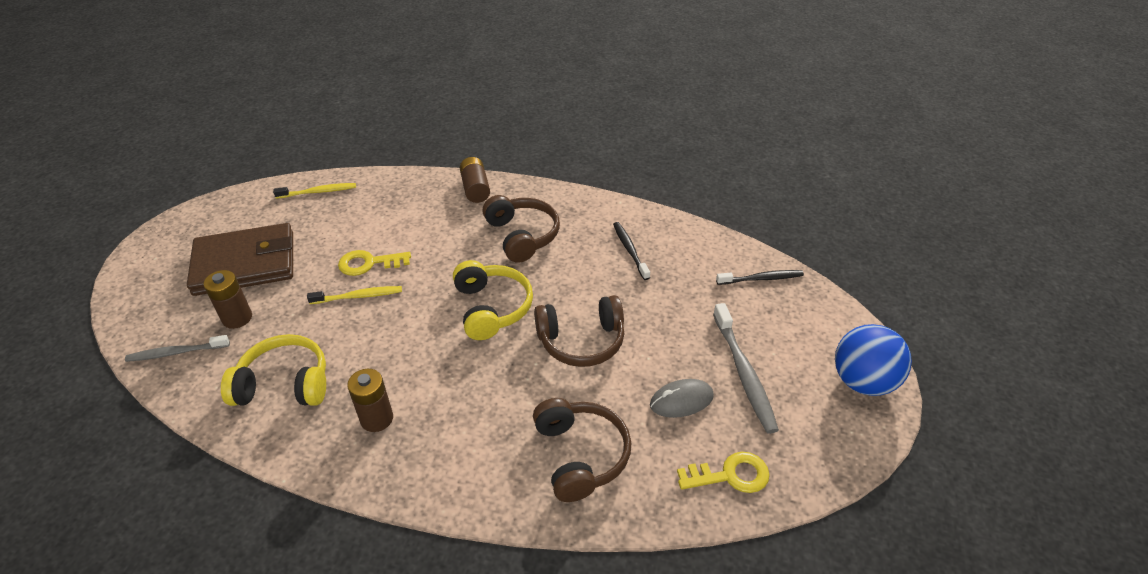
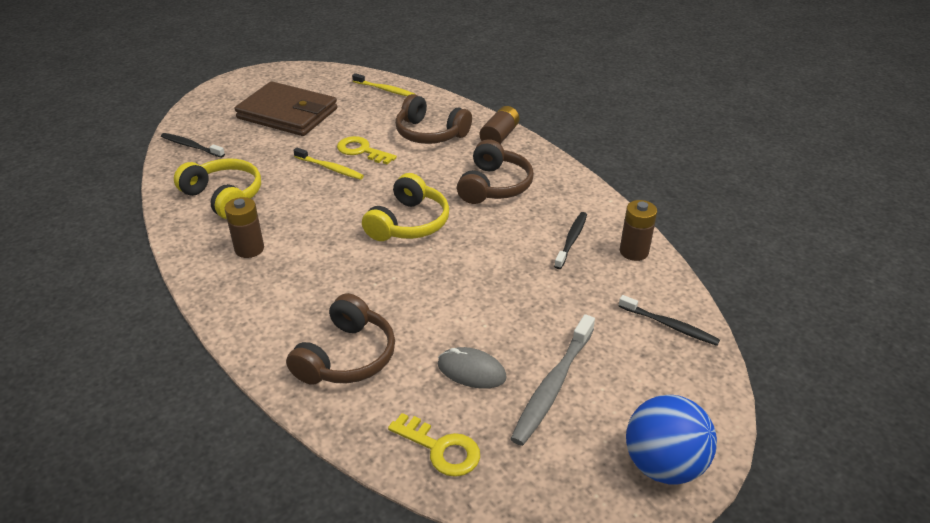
camera: 40 degrees right, 5 degrees down
(177, 352) = (191, 146): grey toothbrush -> black toothbrush
(237, 318) = (245, 144): brown battery -> brown battery (634, 252)
(581, 341) = (446, 282): brown headphones -> brown headphones (430, 133)

